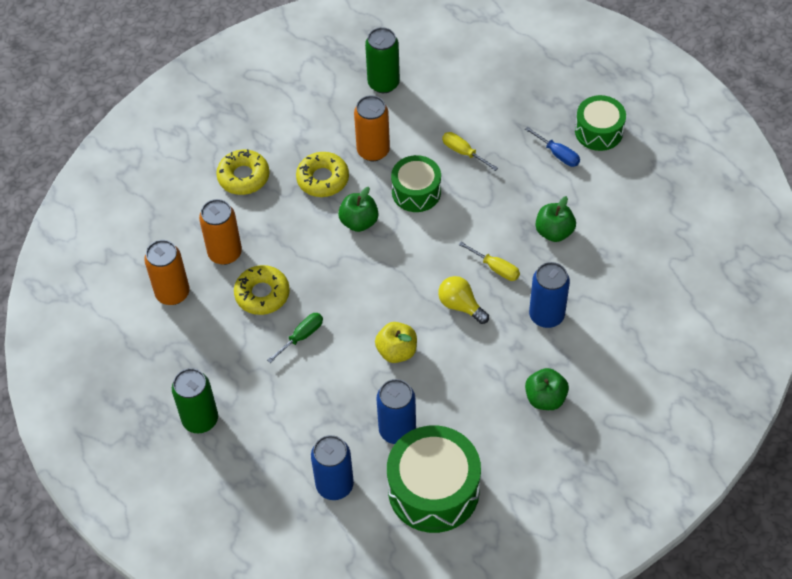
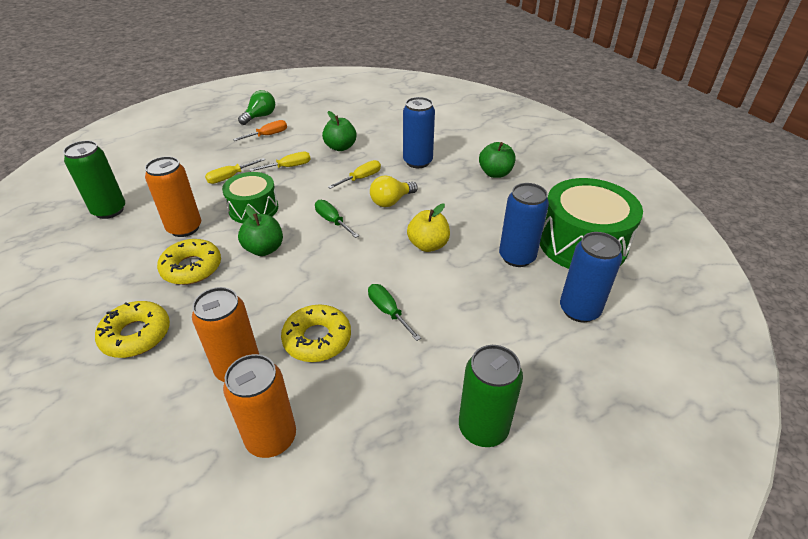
camera: 80 degrees left, 15 degrees down
(413, 263) = (332, 221): none -> green screwdriver
(498, 196) = (288, 167): none -> yellow screwdriver
(557, 154) = (268, 135): blue screwdriver -> orange screwdriver
(598, 131) = (260, 116): green drum -> green light bulb

